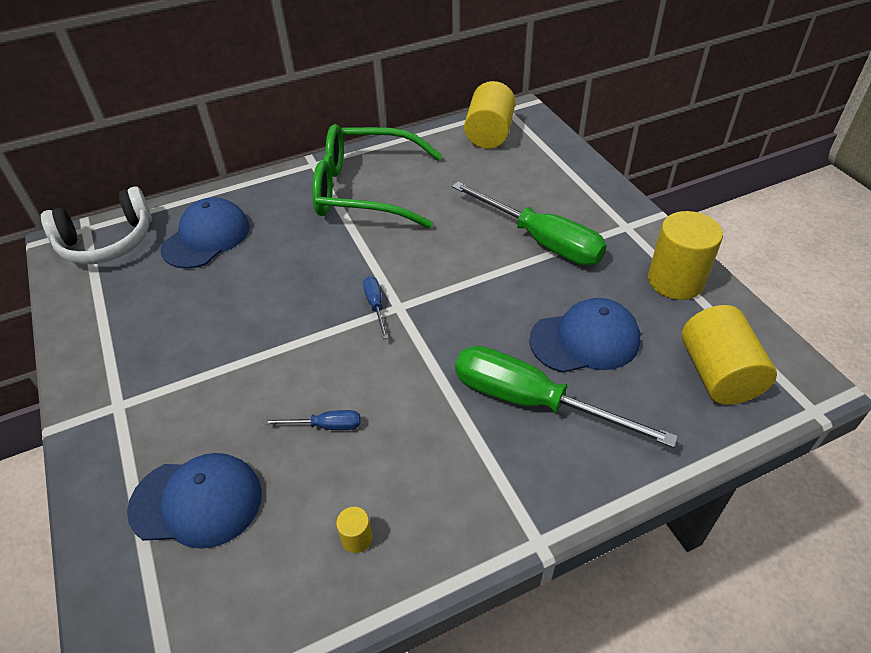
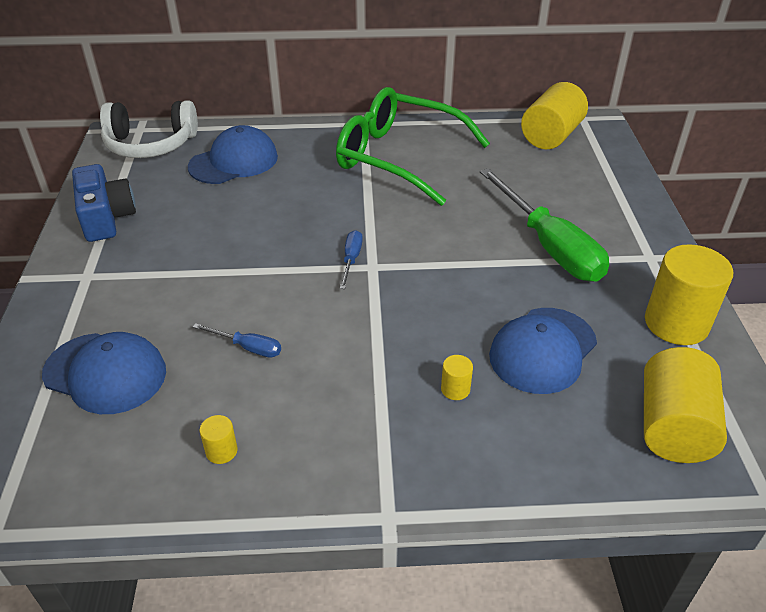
camera: 20 degrees right, 5 degrees down
(104, 336) = (106, 218): none -> blue camera
(532, 401) = (455, 389): green screwdriver -> yellow cylinder
(585, 340) = (543, 350): blue cap -> blue cap turned 120 degrees clockwise

